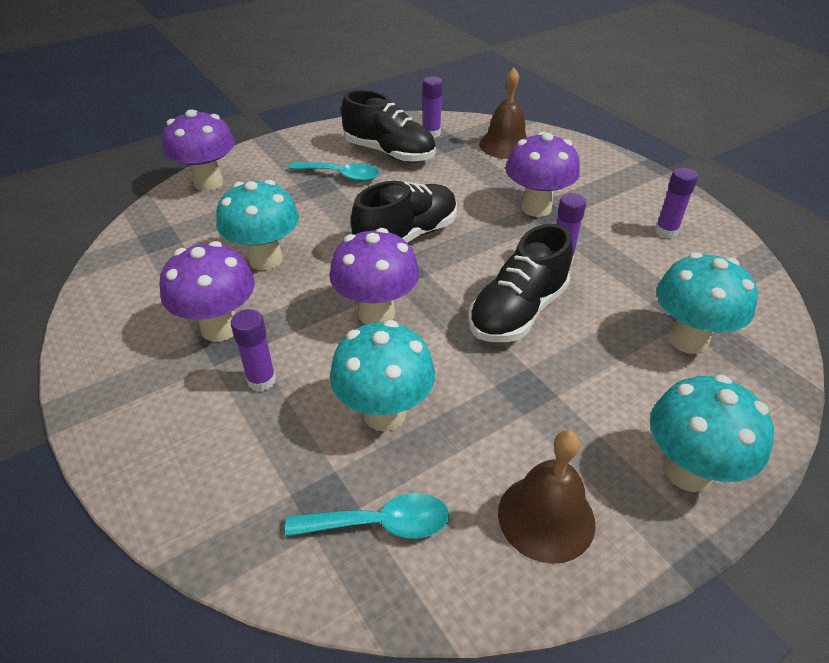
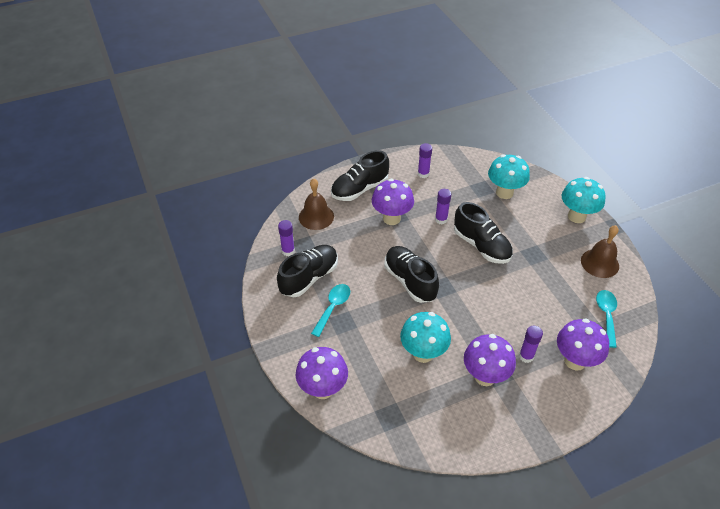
camera: 80 degrees left, 5 degrees up
(376, 313) = (478, 303): purple mushroom -> purple mushroom (575, 361)
(384, 414) = (548, 307): turquoise mushroom -> none
(584, 173) = (359, 189): none -> black shoe

